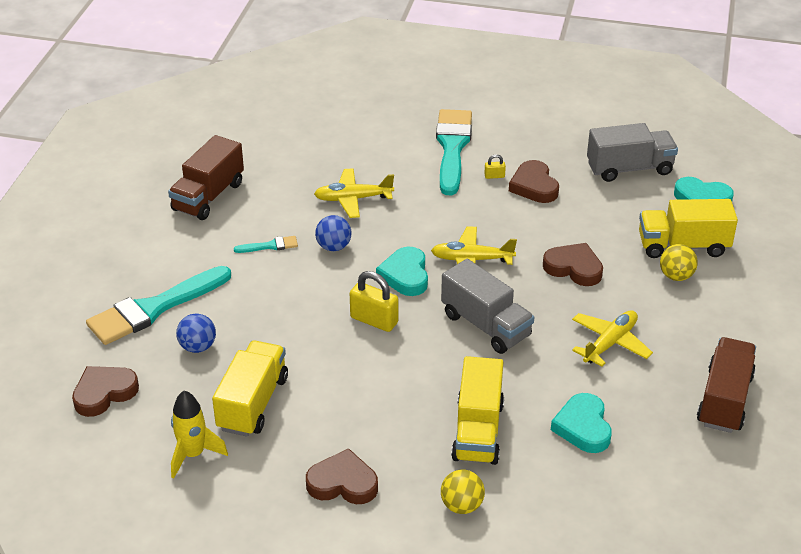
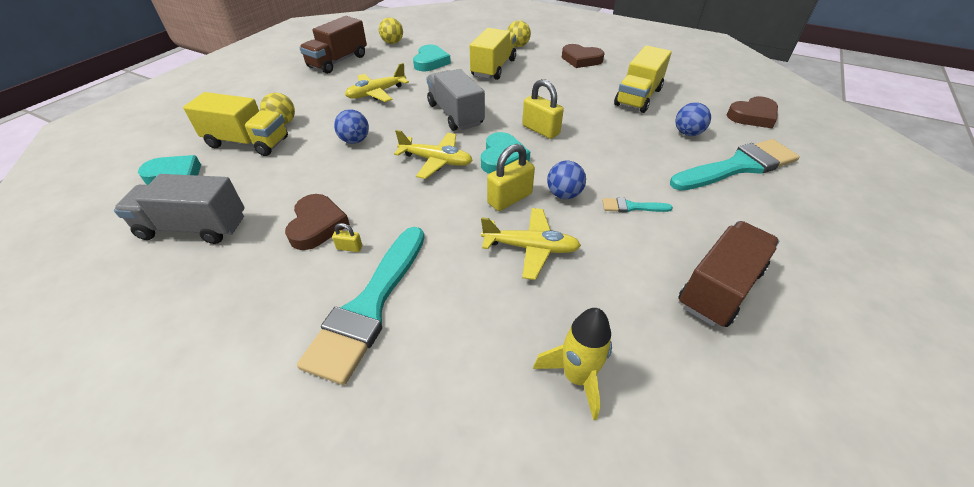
camera: 165 degrees left, 5 degrees up
(193, 455) = (674, 80): yellow rocket -> yellow rocket (576, 377)
(383, 234) = (509, 198): none -> yellow padlock
(574, 268) = (355, 141): brown heart -> blue ball
(683, 470) = (392, 43): none -> yellow ball

